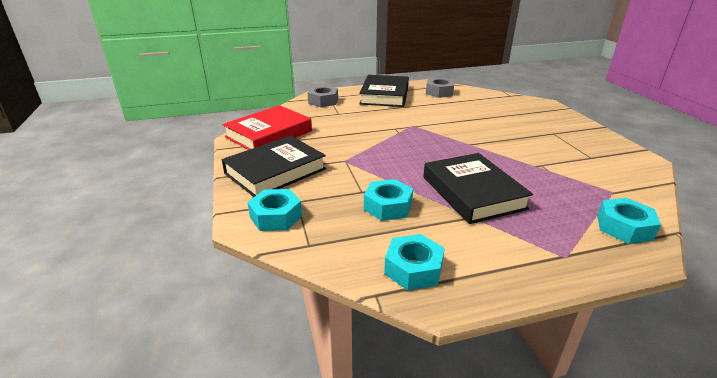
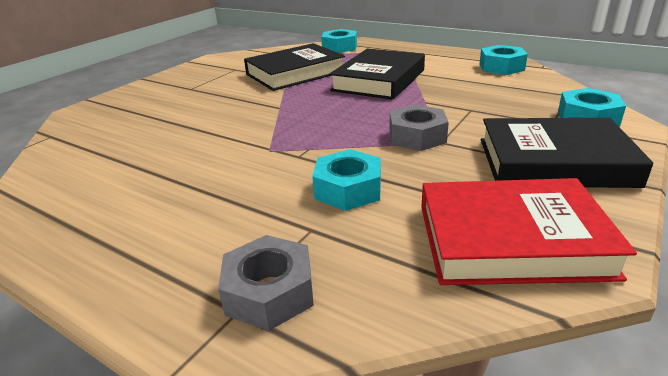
camera: 130 degrees left, 0 degrees up
(384, 95) = (142, 233): black book -> black book (295, 73)
(388, 206) = (465, 93): turquoise nut -> turquoise nut (348, 189)
(439, 92) = (73, 187): grey nut -> grey nut (417, 136)

